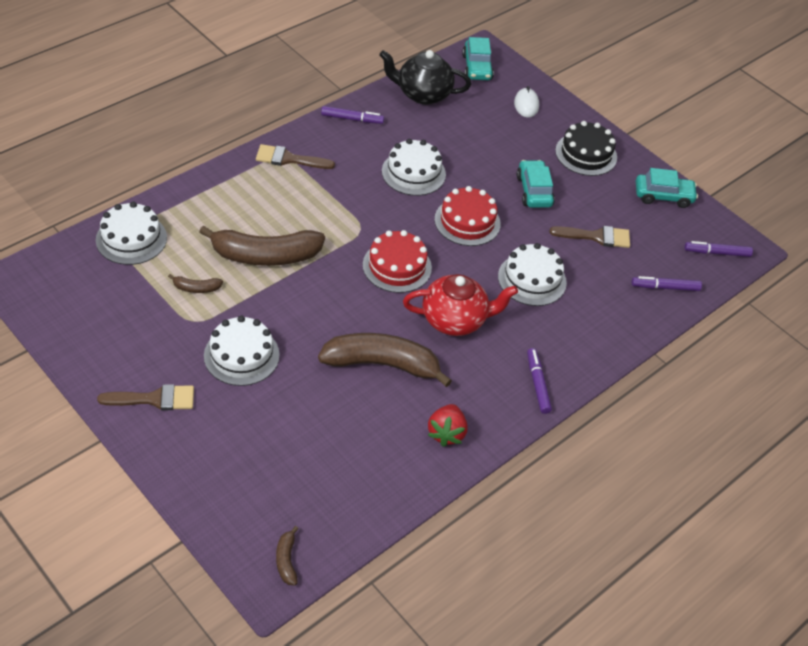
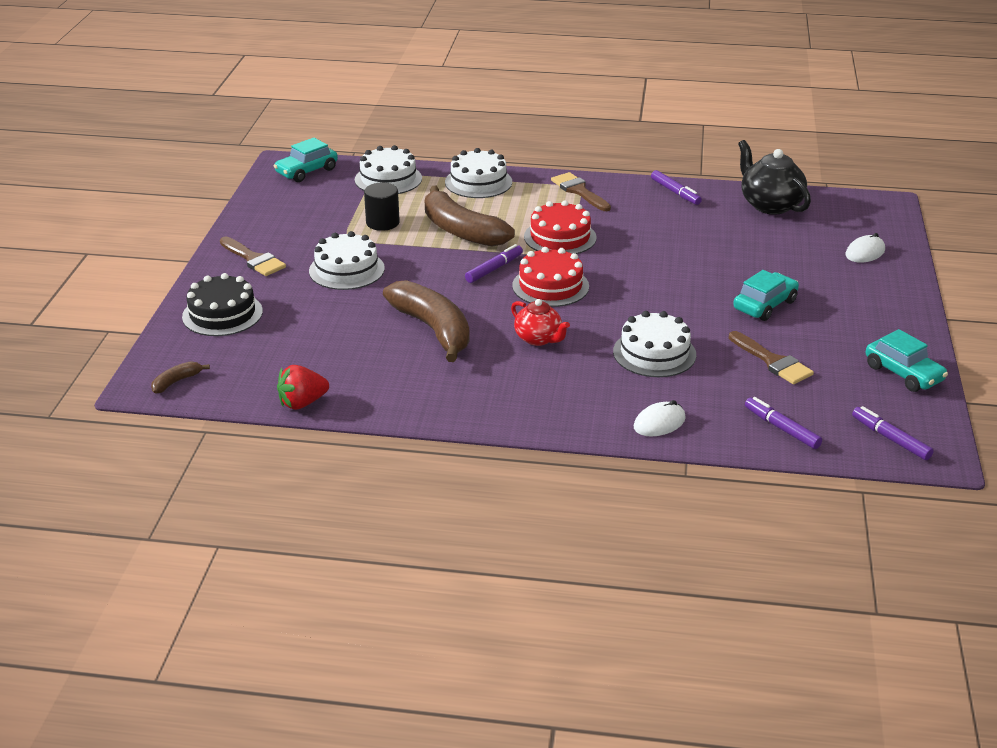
camera: 55 degrees right, 15 degrees down
(196, 288) = (382, 223): brown banana -> black cylinder
(413, 173) = (670, 244): white cake -> white cake (478, 182)
(446, 433) = (406, 392): red strawberry -> red strawberry (302, 403)
(455, 320) = (538, 339): red teapot -> red teapot, size x0.63
(467, 221) = (662, 292): red cake -> red cake (560, 237)
(477, 67) = (858, 211): turquoise car -> turquoise car (307, 171)
(537, 384) = (535, 412): purple marker -> purple marker (494, 269)
(586, 154) = (868, 308): black cake -> black cake (222, 314)
(607, 335) = (659, 423): none -> white mouse

